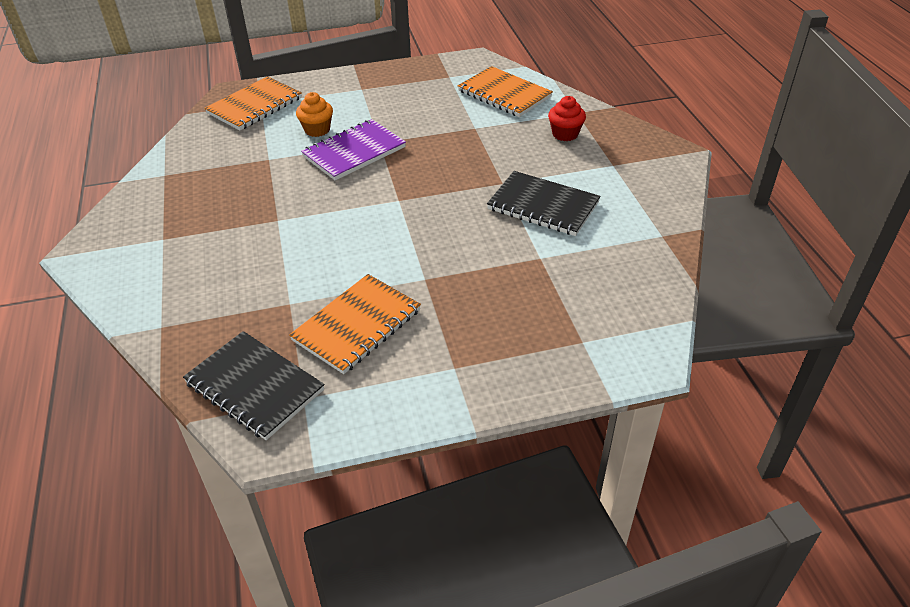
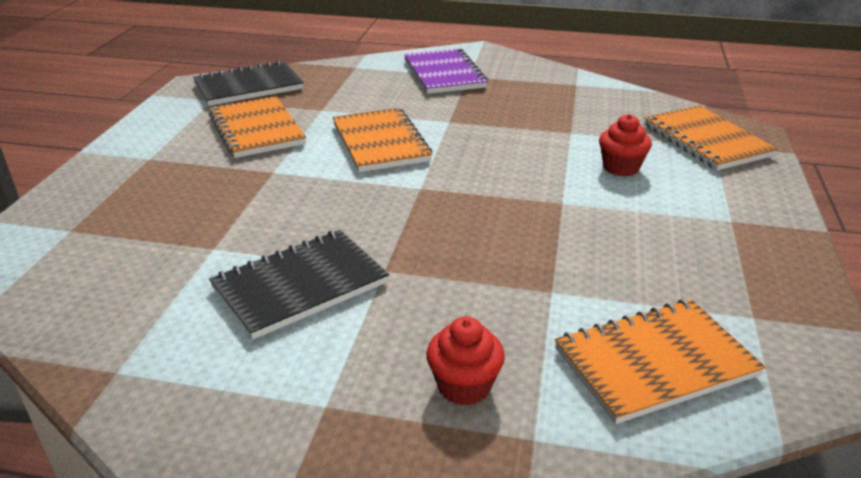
camera: 115 degrees right, 10 degrees down
(317, 130) = (620, 168): orange cupcake -> red cupcake
(339, 241) = (381, 142): none -> orange notebook
(354, 152) = (549, 181): purple notebook -> purple notebook (444, 74)

